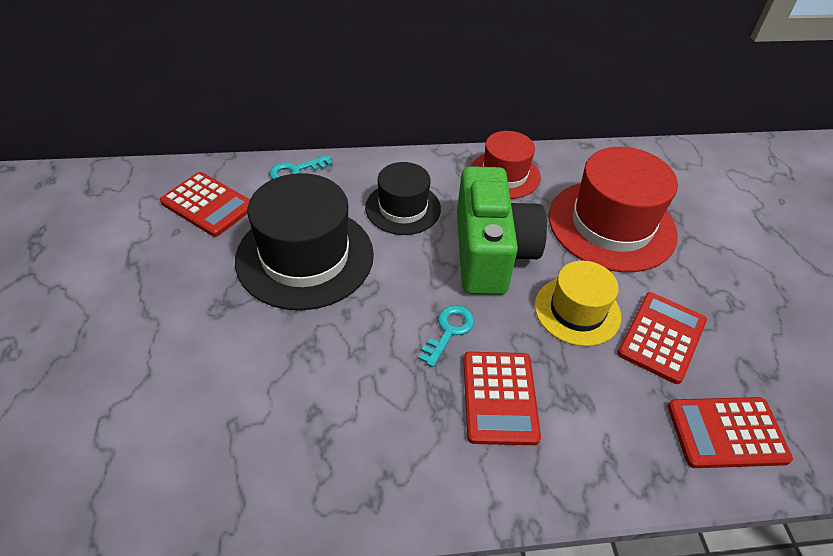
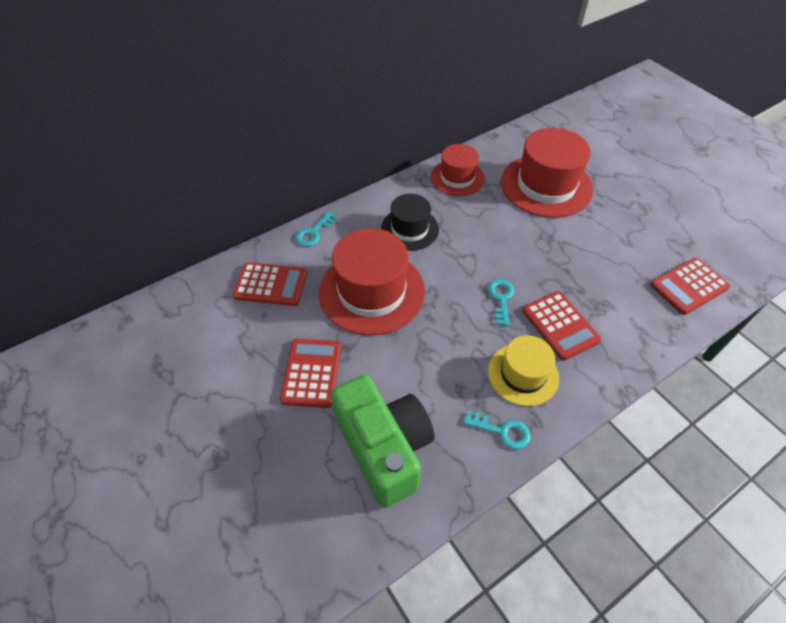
camera: 25 degrees left, 5 degrees up
(305, 257) = (371, 291): black hat -> red hat
(322, 490) = (502, 431): none -> turquoise key
(491, 253) = (488, 236): green camera -> green camera (384, 448)
(577, 311) = (565, 251): yellow hat -> yellow hat (523, 374)
(662, 337) = (621, 246): red calculator -> red calculator (311, 373)

